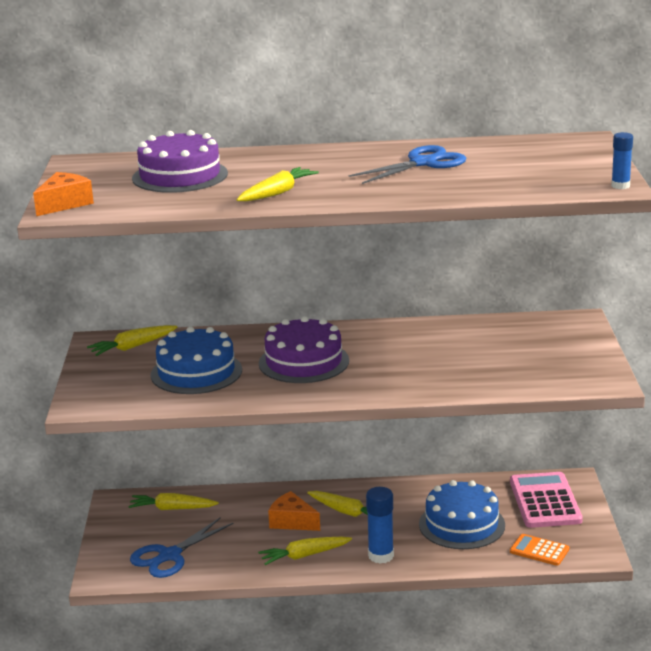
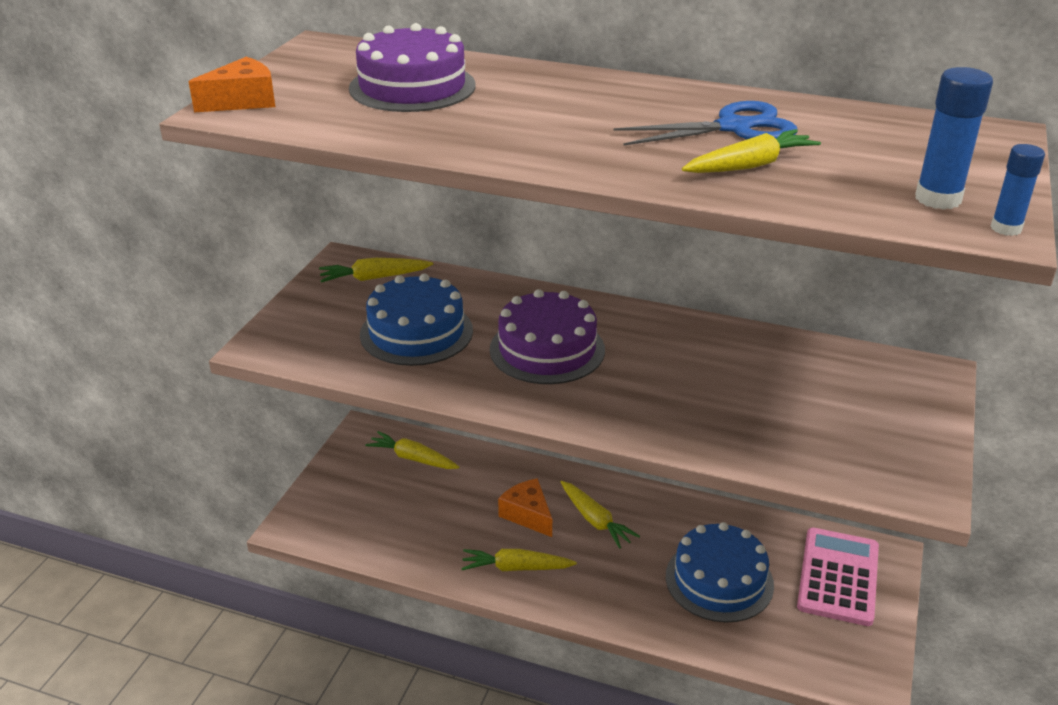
camera: 20 degrees right, 10 degrees up
(169, 556) = (375, 521): blue scissors -> none
(277, 193) = (503, 137): yellow carrot -> yellow carrot (750, 165)
(381, 556) = (601, 596): blue glue stick -> blue glue stick (938, 199)
(539, 550) = (797, 652): orange calculator -> none

